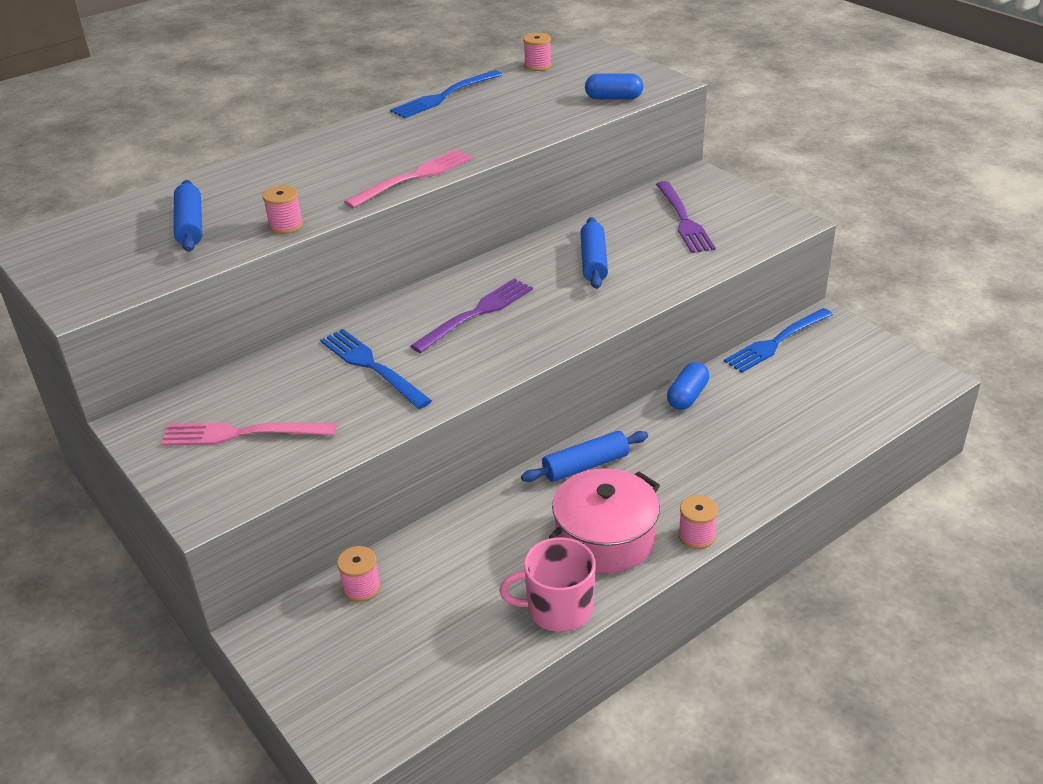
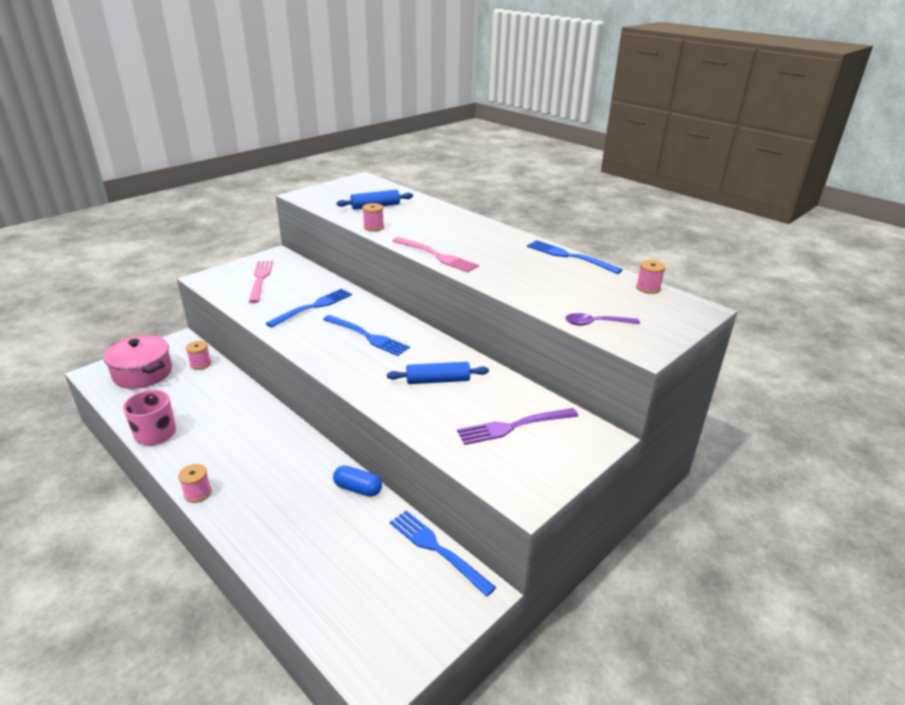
camera: 80 degrees right, 5 degrees down
(477, 313) = (367, 336): purple fork -> blue fork
(585, 466) = (283, 438): blue rolling pin -> none
(605, 538) = (209, 449): pink pot -> pink pot (142, 373)
(613, 98) = (596, 323): blue capsule -> purple spoon

